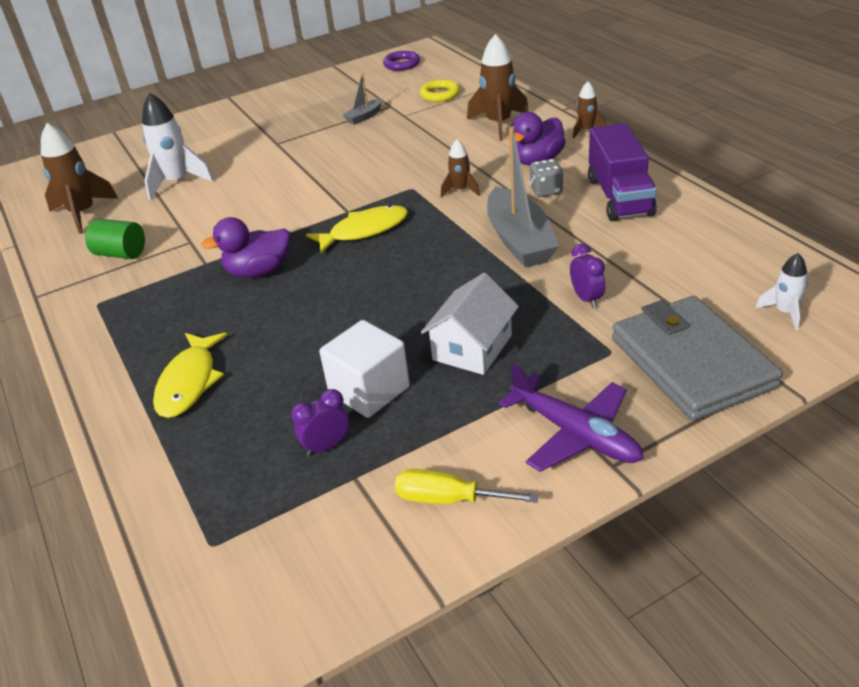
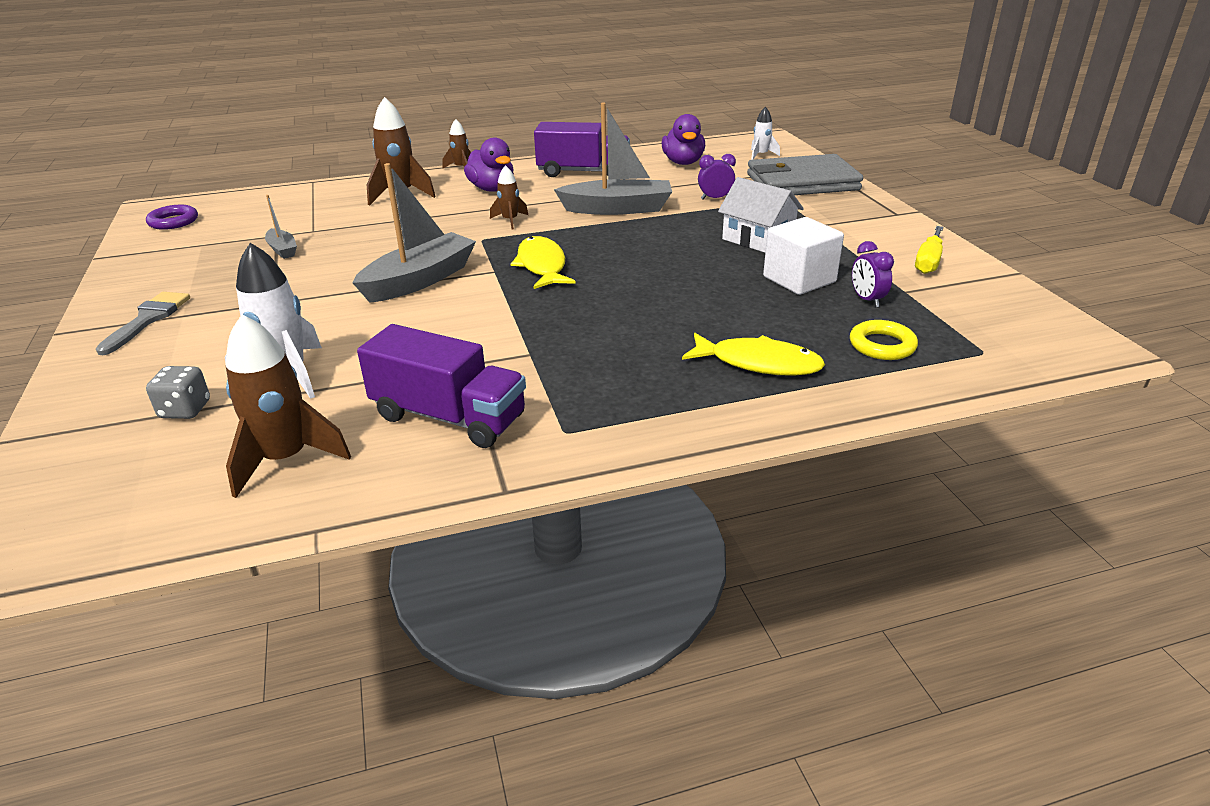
camera: 80 degrees left, 5 degrees down
(121, 253) = (449, 417): green cylinder -> purple truck
(248, 114) = (148, 319): none -> grey brush
(258, 271) = (574, 322): purple duck -> purple duck (683, 162)
(322, 184) = (419, 280): none -> grey boat
(440, 94) = (291, 211): yellow ring -> yellow ring (882, 345)
(546, 191) = (547, 192): grey dice -> grey dice (185, 410)
(574, 433) = (865, 219): purple plane -> none

